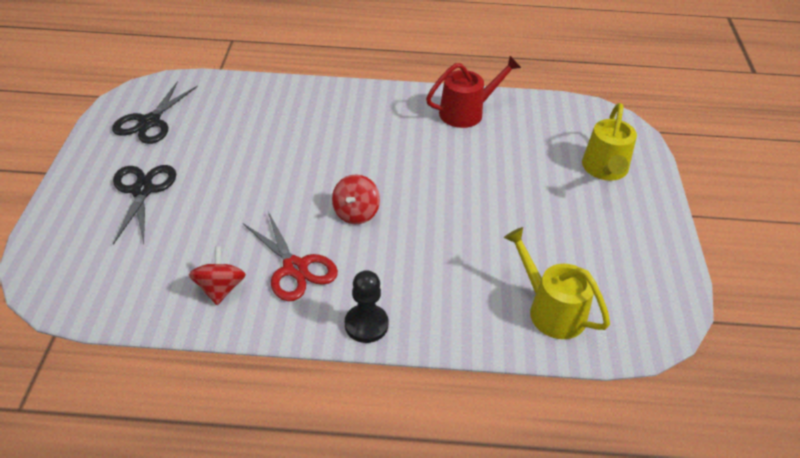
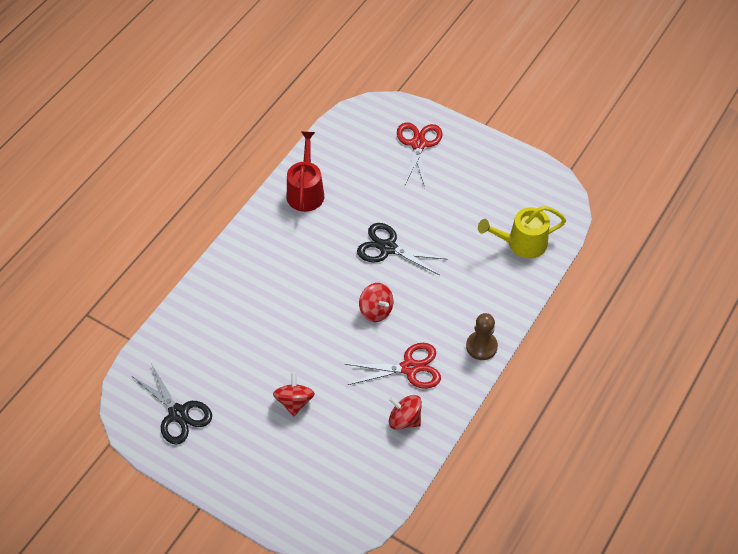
camera: 60 degrees left, 10 degrees up
(142, 190) = (268, 441): black scissors -> black scissors (388, 248)
(201, 192) = (294, 402): none -> red spinning top
(366, 324) = (481, 346): black pawn -> brown pawn
(605, 169) = (418, 144): yellow watering can -> red scissors

